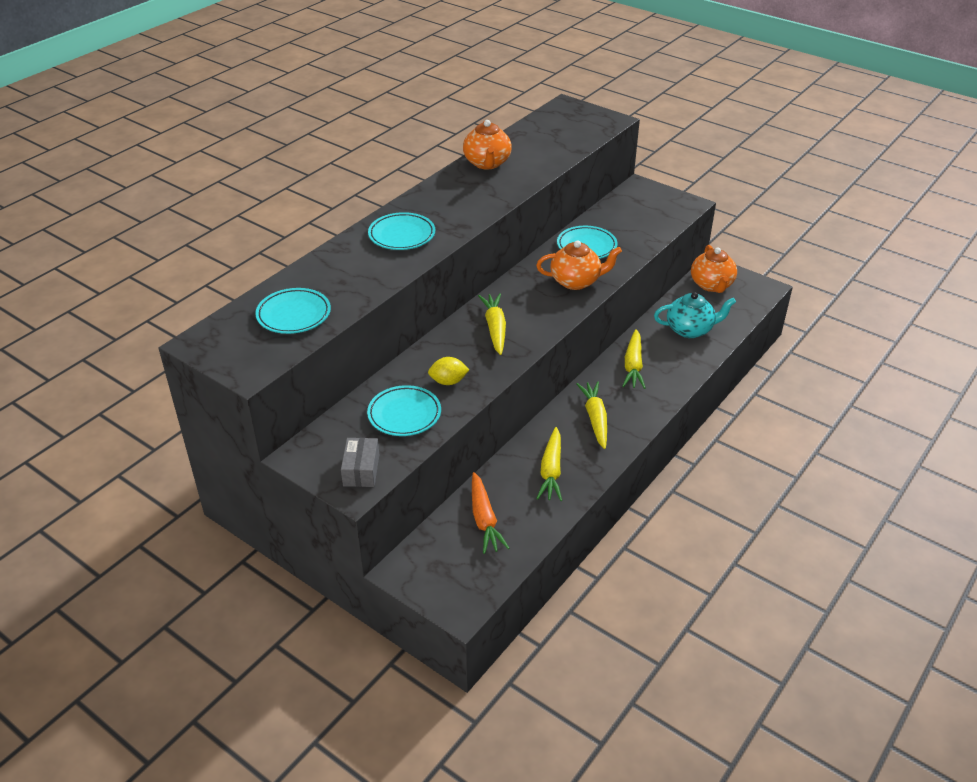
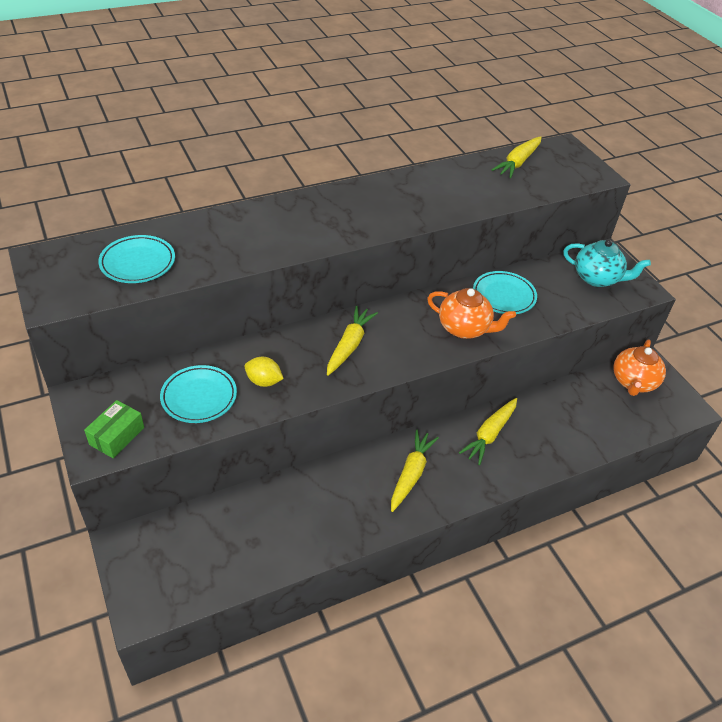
camera: 25 degrees right, 5 degrees up
(361, 470) = (117, 436): grey box -> green box
(402, 235) = (298, 221): turquoise plate -> none
(484, 519) = (231, 529): orange carrot -> none
(487, 163) = (438, 179): orange teapot -> none
(551, 471) = (329, 509): yellow carrot -> yellow carrot (518, 163)
(690, 330) = (576, 421): turquoise teapot -> turquoise teapot (597, 278)

